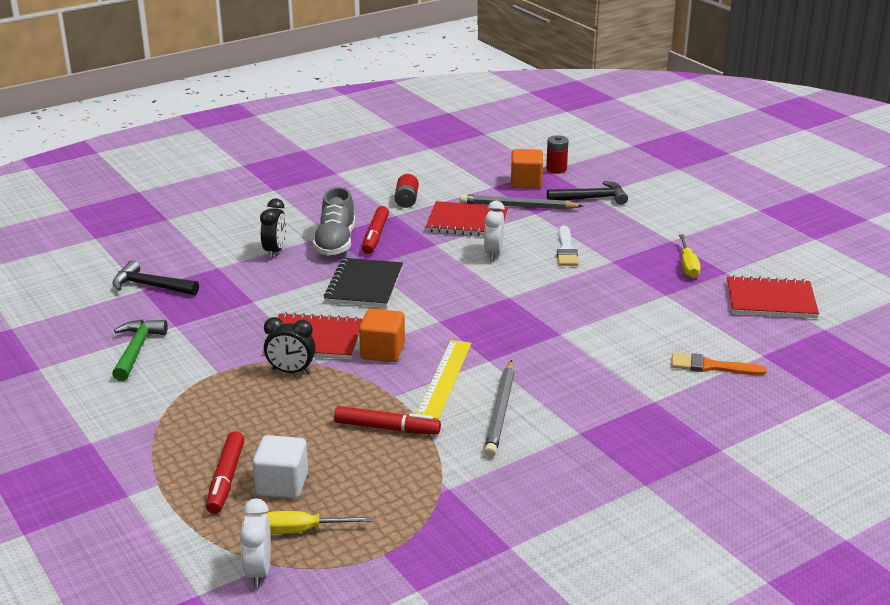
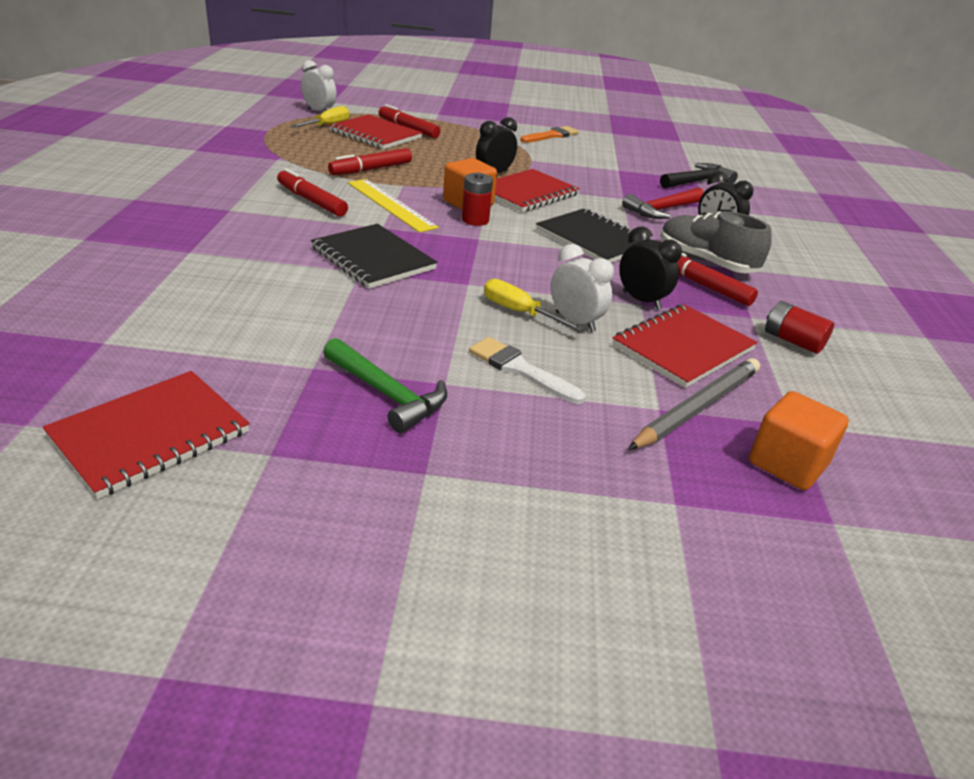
camera: 125 degrees right, 5 degrees up
(137, 350) = (598, 153): green hammer -> green hammer (387, 394)
(255, 280) = (662, 210): none -> red hammer
(282, 484) = (375, 134): white cube -> red notebook
(432, 245) = (641, 300): none -> black clock
(500, 411) = (311, 201): grey pencil -> red marker
(538, 338) = (373, 258): none -> black notebook
(556, 169) = (830, 533): red battery -> red battery (475, 220)
(591, 198) = (662, 493): black hammer -> none
(688, 266) = (338, 432): yellow screwdriver -> yellow screwdriver (519, 312)
(711, 366) = (159, 303): orange brush -> orange brush (551, 136)

